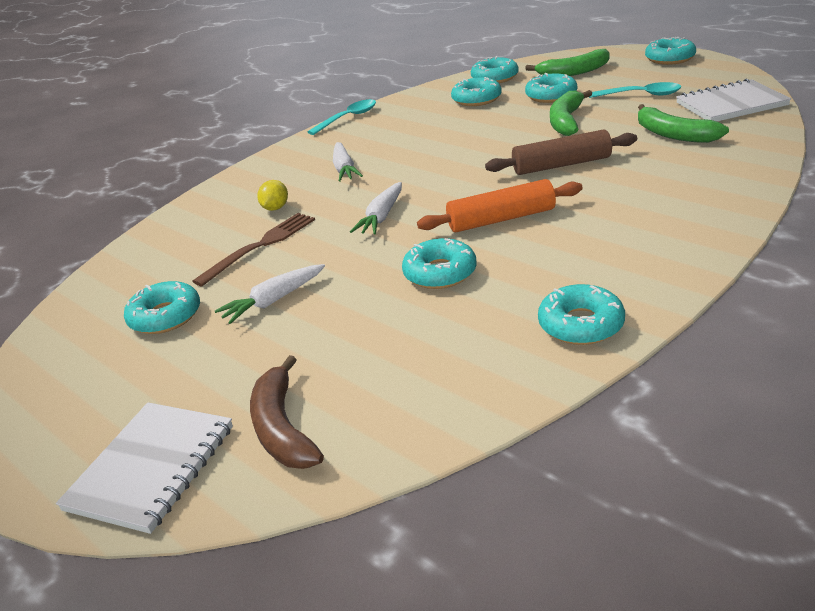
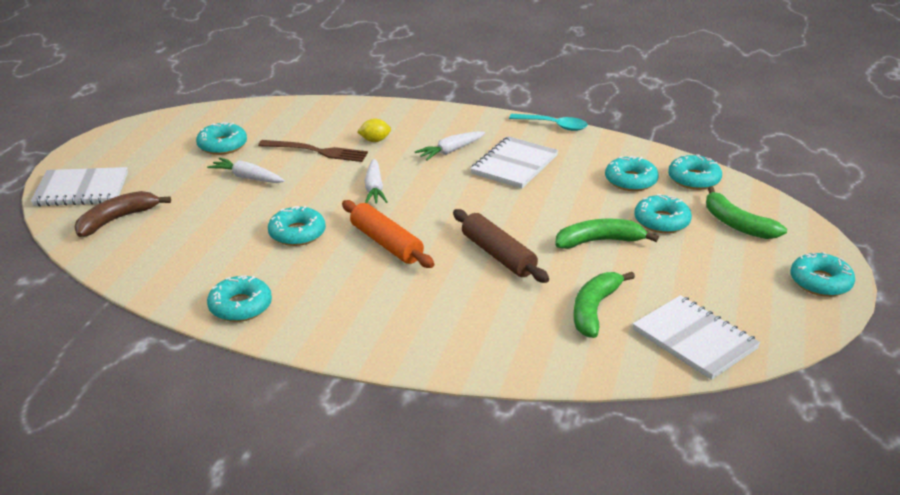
camera: 60 degrees right, 0 degrees up
(381, 217) = (374, 189): white carrot -> white carrot turned 90 degrees counterclockwise
(403, 142) = (514, 165): none -> white notebook
(641, 95) = (692, 276): turquoise spoon -> none

